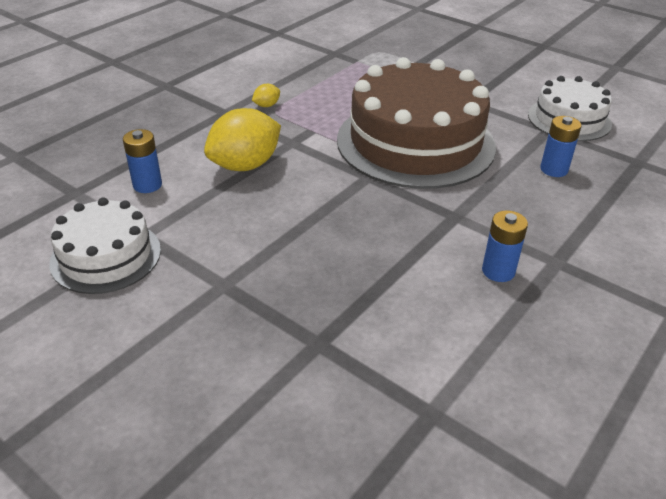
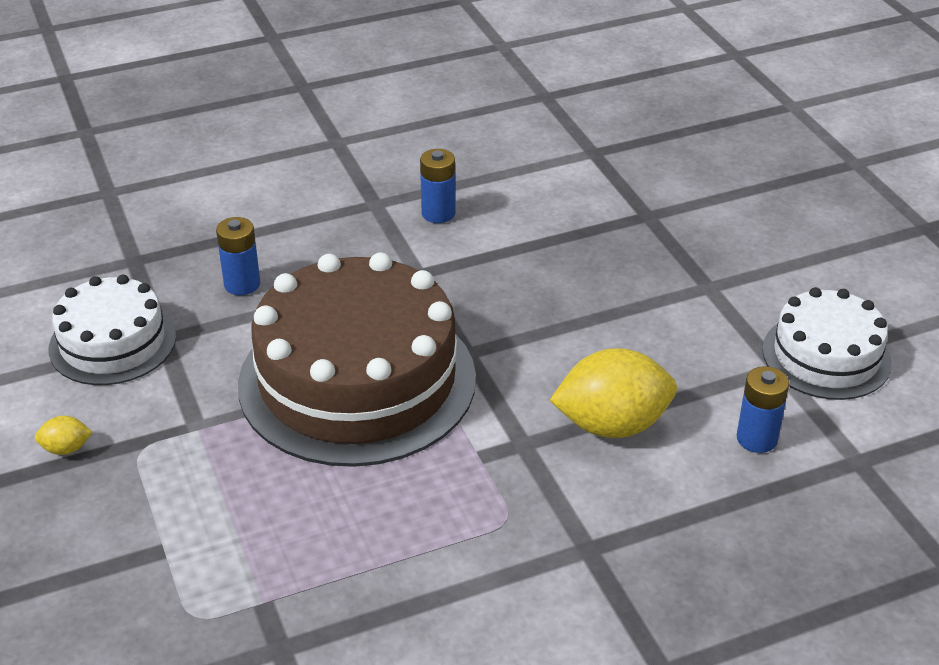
camera: 150 degrees left, 0 degrees up
(266, 105) = (511, 537): yellow lemon -> yellow lemon (66, 449)

